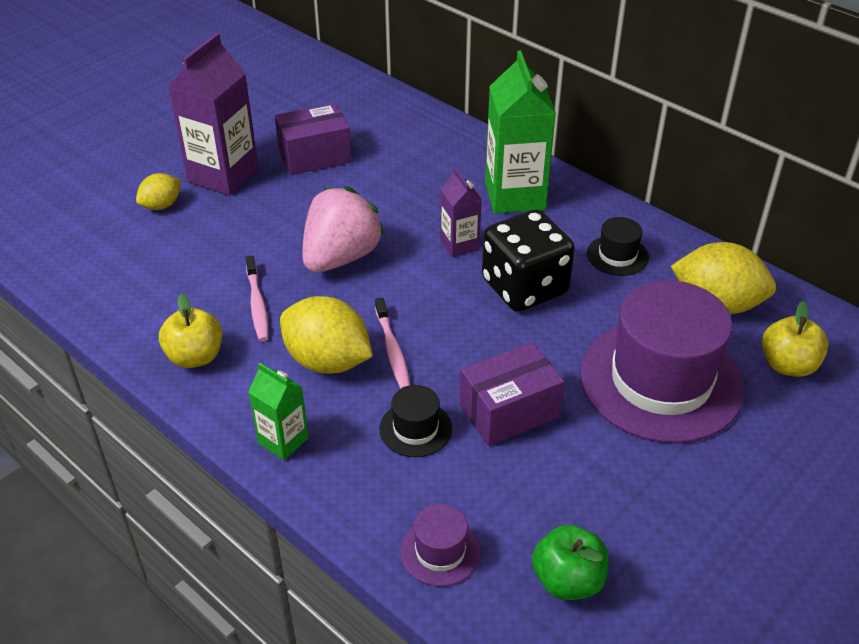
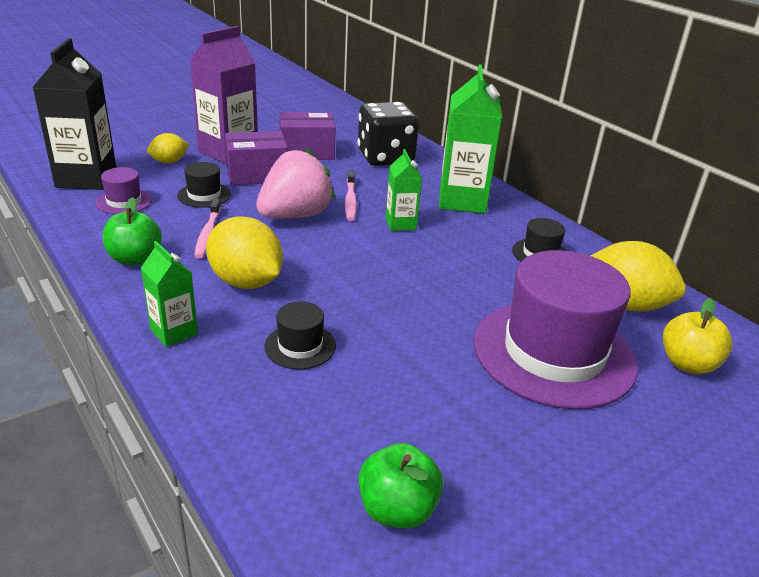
camera: 10 degrees right, 10 degrees down
(79, 253) = (86, 178): none -> black carton
(195, 357) = (135, 259): yellow apple -> green apple
(227, 249) = (204, 195): none -> black hat
(392, 349) = (308, 284): pink toothbrush -> pink toothbrush (350, 200)
(440, 551) = (275, 453): purple hat -> purple hat (124, 201)
(459, 245) = (400, 224): purple carton -> green carton
(509, 411) = (395, 349): purple box -> purple box (257, 175)
(524, 287) = (446, 261): black dice -> black dice (385, 157)

